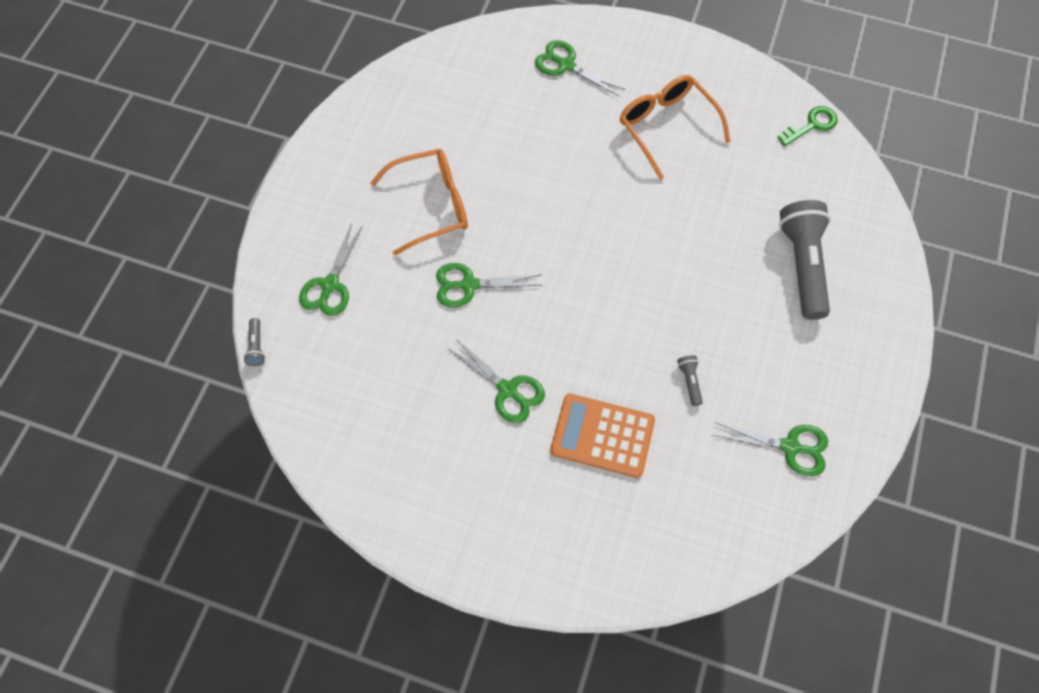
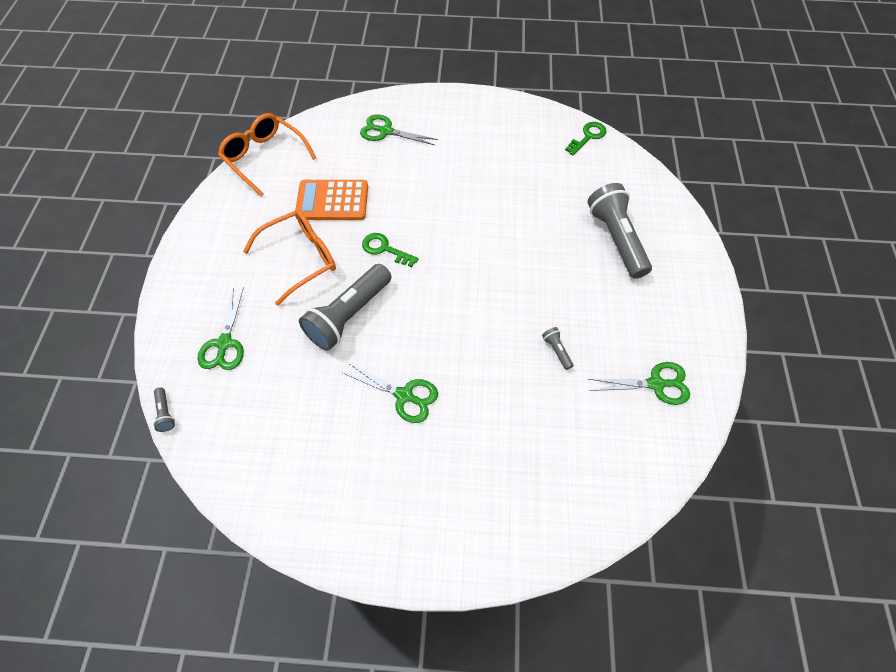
camera: 15 degrees left, 5 degrees down
(469, 285) = (348, 315): green scissors -> grey flashlight
(528, 216) = (385, 249): none -> green key
(602, 436) = (497, 414): orange calculator -> orange calculator (332, 201)
(666, 126) = (477, 160): orange glasses -> orange glasses (264, 157)

